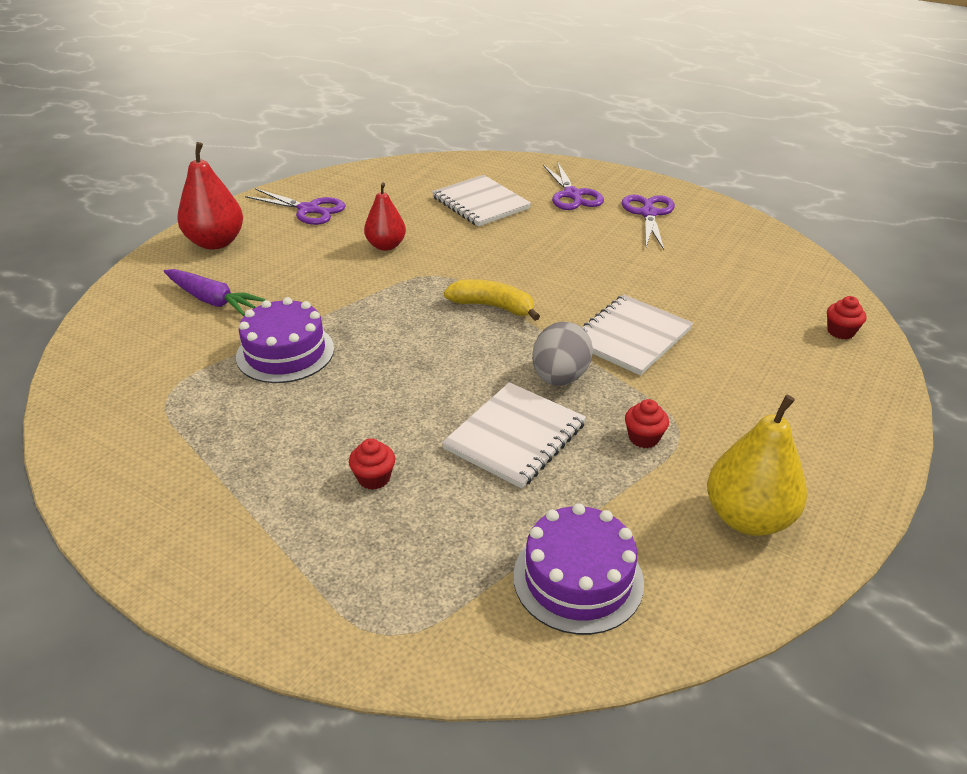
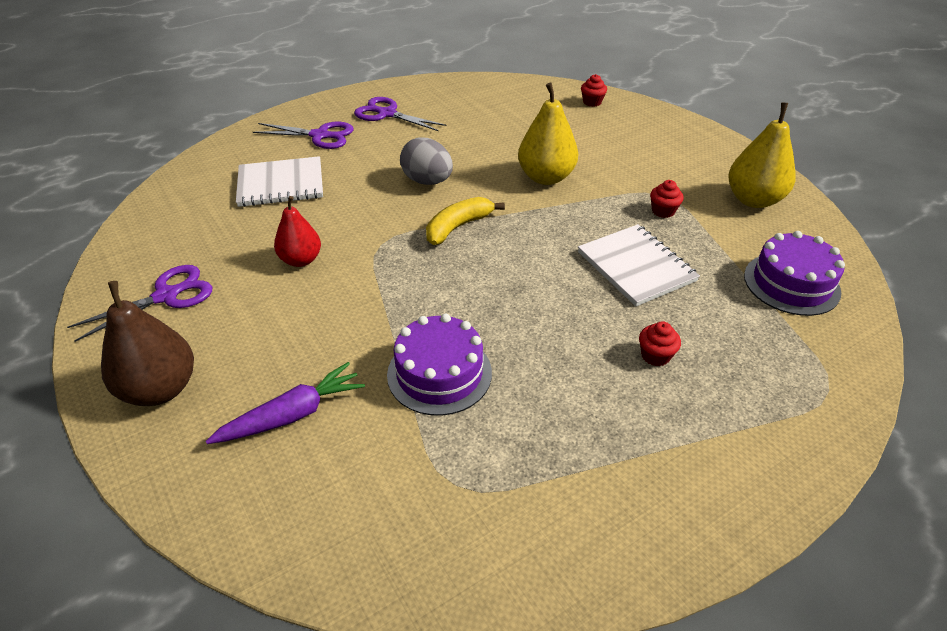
camera: 65 degrees left, 5 degrees up
(216, 242) = (160, 389): red pear -> brown pear
(560, 377) = (576, 224): grey egg -> grey egg (427, 181)
(631, 337) = (546, 177): white notebook -> yellow pear

